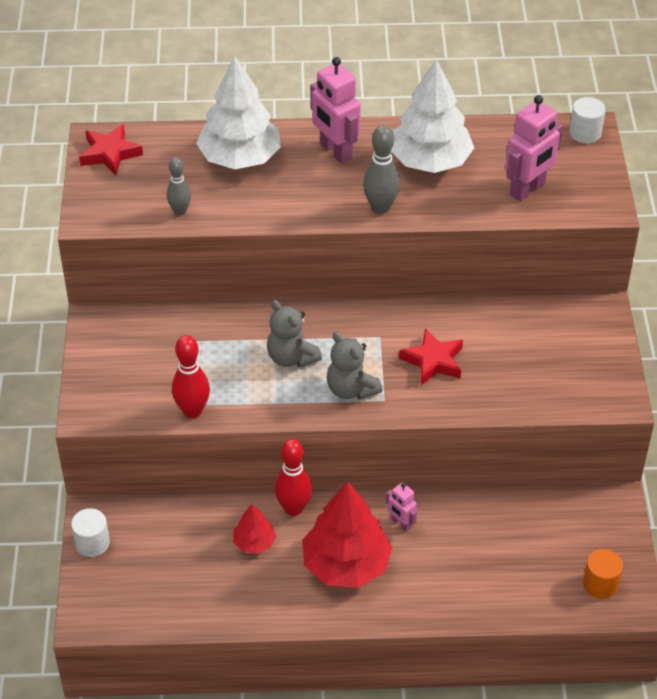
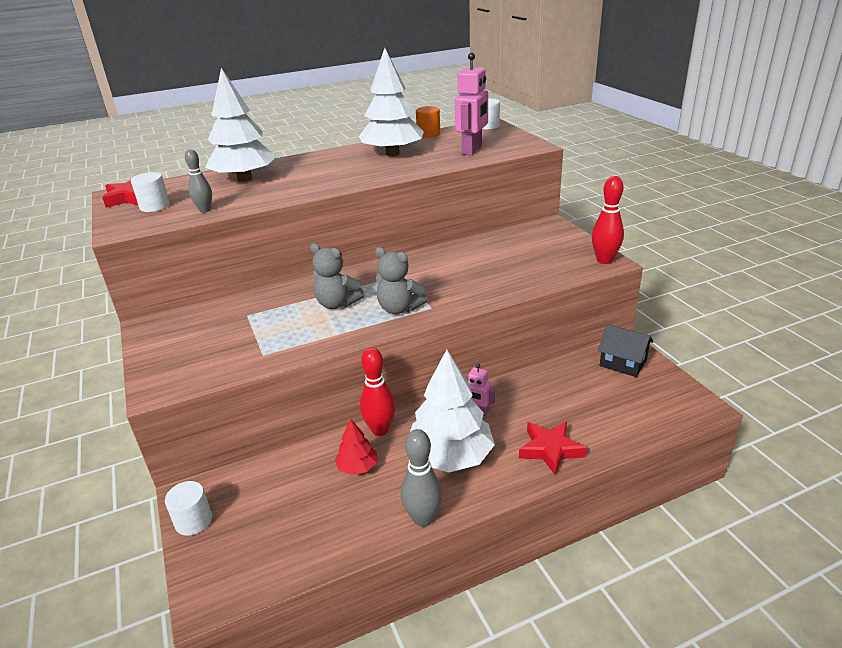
camera: 20 degrees left, 15 degrees down
(130, 183) = (154, 206): none -> white cylinder
(192, 411) = (264, 359): red bowling pin -> red bowling pin (604, 260)
(335, 151) = (319, 163): pink robot -> none
(346, 564) = (450, 456): red tree -> white tree
(380, 207) = (371, 177): grey bowling pin -> grey bowling pin (423, 518)
(433, 361) = (453, 277): red star -> red star (550, 450)
(595, 519) = (623, 363): none -> black house
(600, 584) = (664, 401): orange cylinder -> orange cylinder (428, 134)

